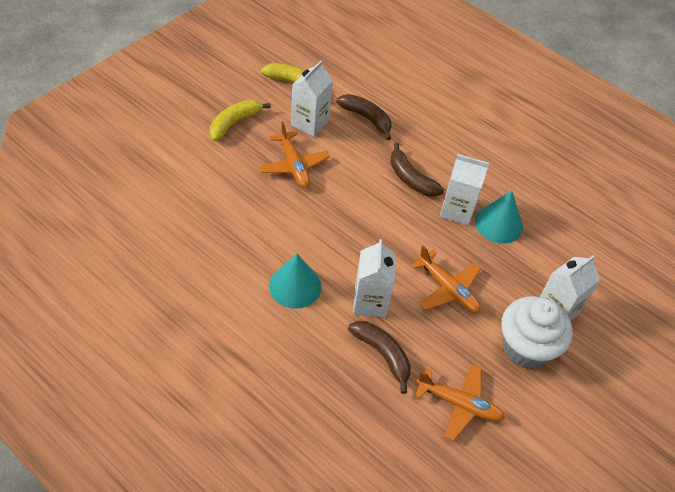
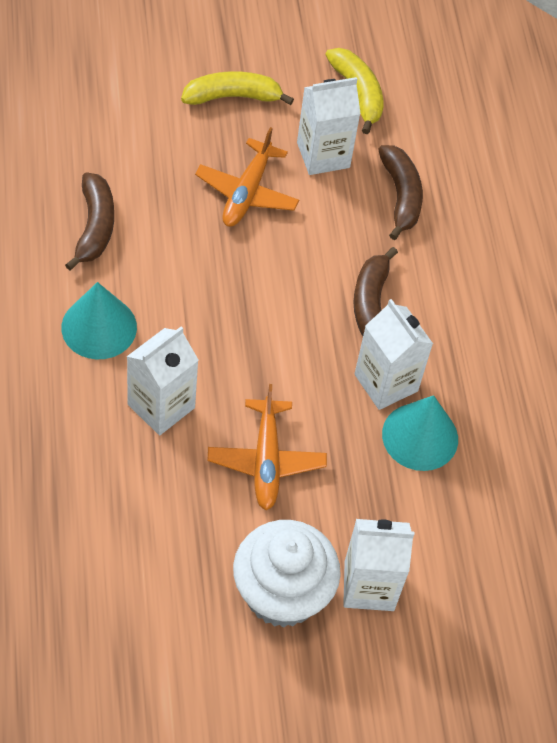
camera: 40 degrees right, 5 degrees up
(382, 354) = (110, 470): brown banana -> brown banana (95, 226)
(459, 404) = (134, 587): orange plane -> none

